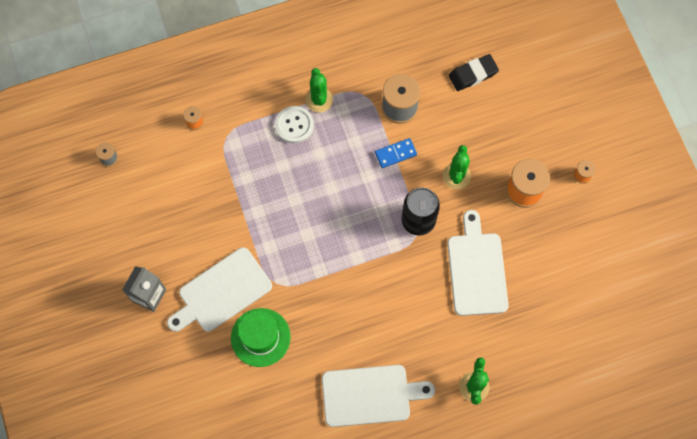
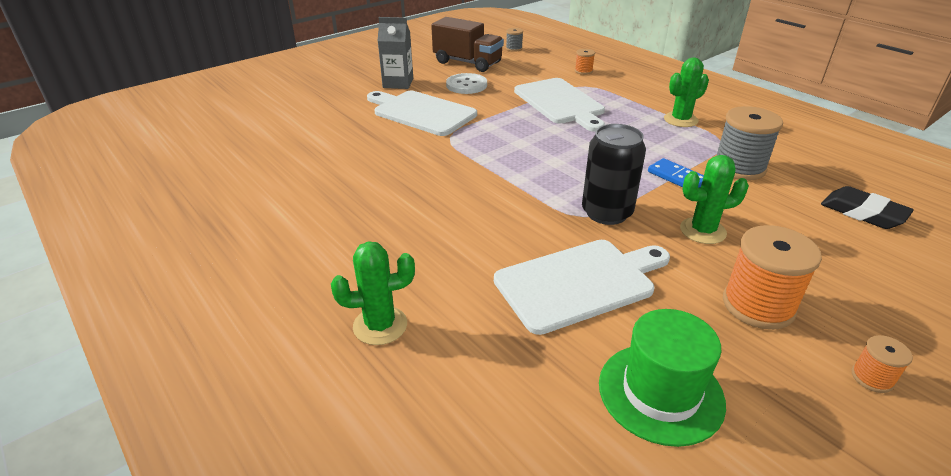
camera: 70 degrees right, 35 degrees down
(126, 216) = (467, 63): none -> brown truck
(260, 337) = (381, 140): green hat -> green hat (660, 392)
(294, 125) = (636, 113): white button -> white button (466, 85)
(370, 395) = (334, 226): white cutting board -> white cutting board (560, 103)

